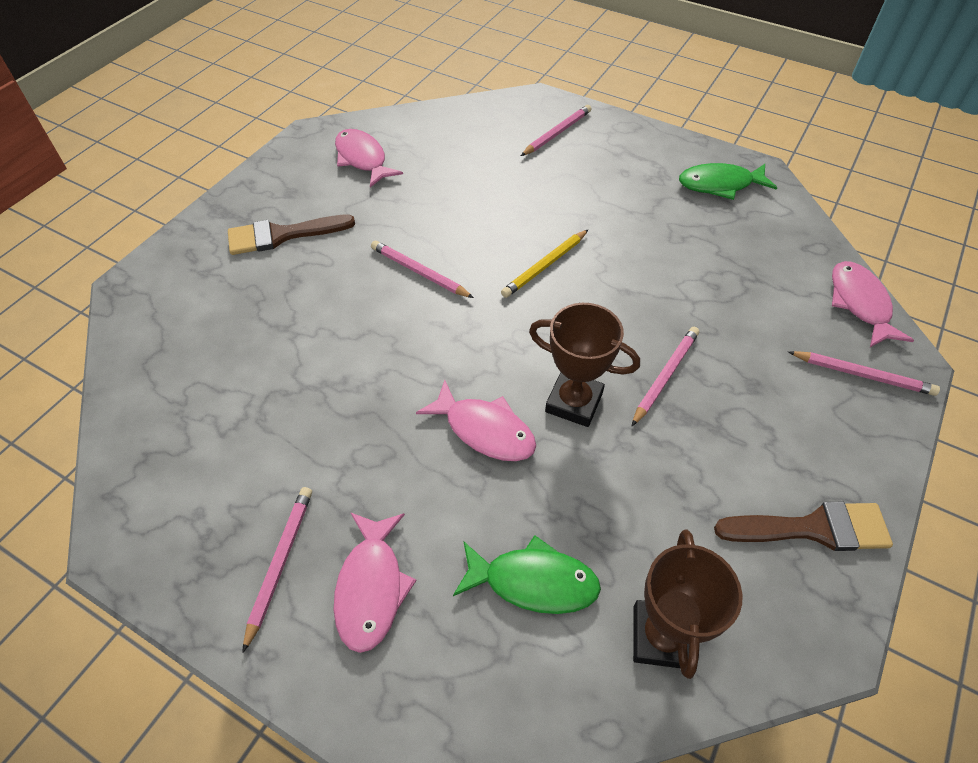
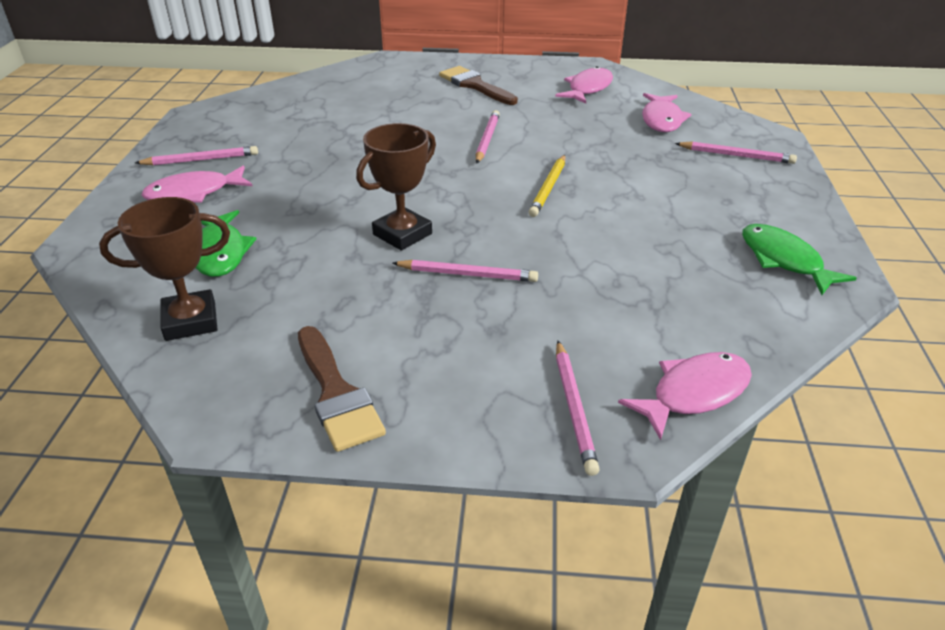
camera: 65 degrees right, 15 degrees down
(485, 430) = (348, 202): pink fish -> pink fish (662, 120)
(545, 266) = (548, 188): yellow pencil -> yellow pencil turned 90 degrees counterclockwise
(574, 402) = (402, 234): brown trophy -> brown trophy turned 45 degrees clockwise

